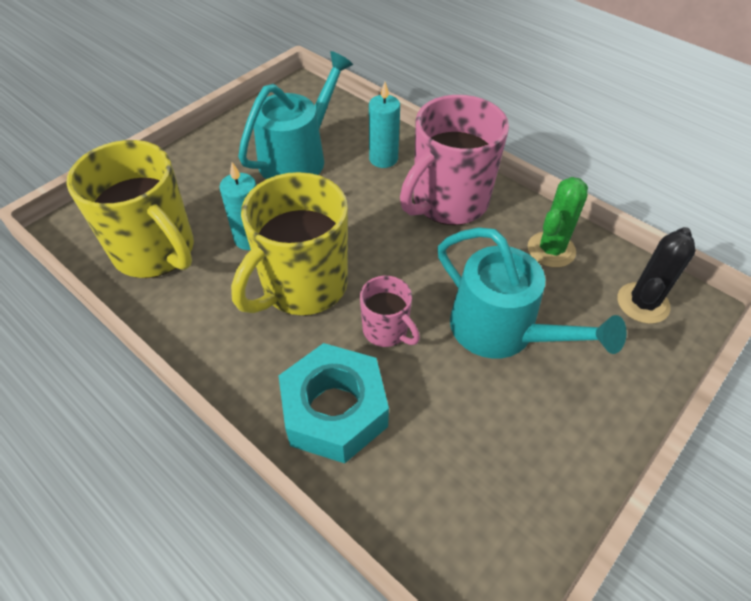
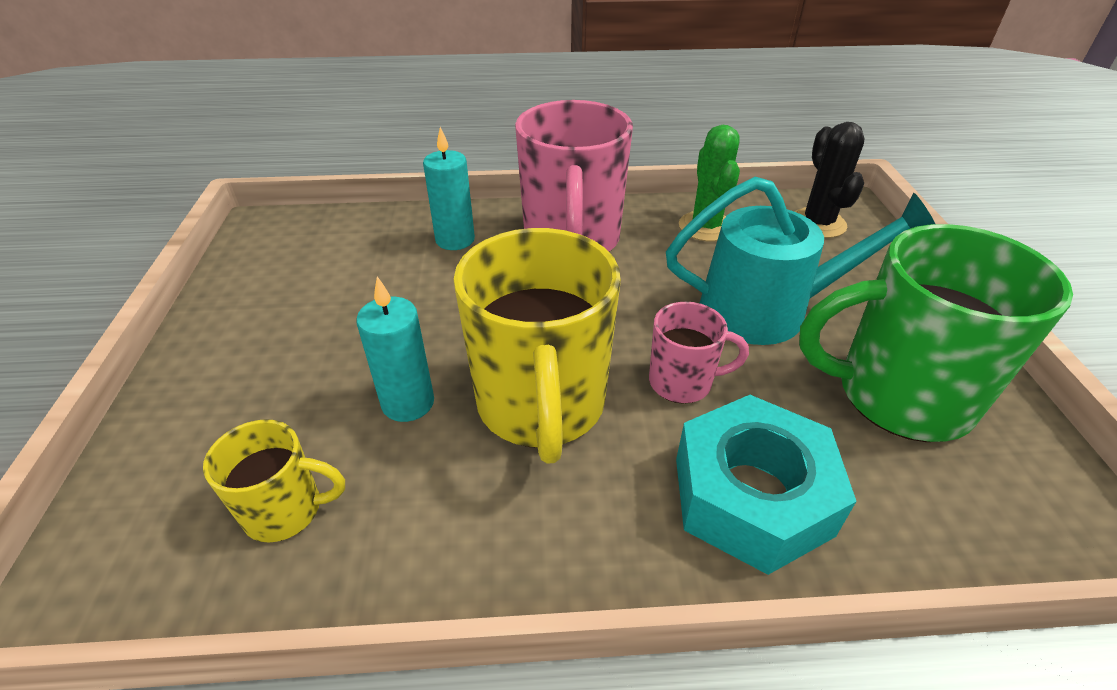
camera: 45 degrees left, 10 degrees down
(156, 251) = (286, 510): yellow mug -> yellow mug, size x0.50
(298, 157) = (352, 289): turquoise watering can -> none
(498, 441) = (898, 396): none -> green mug

